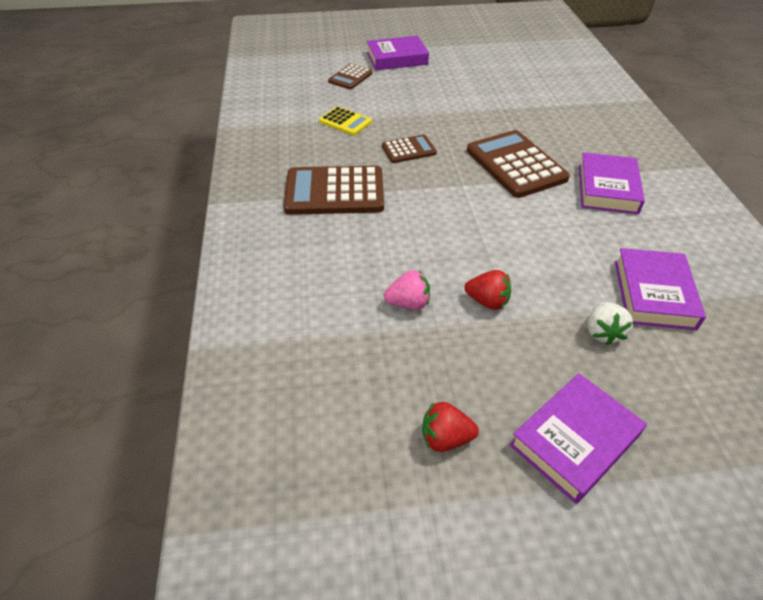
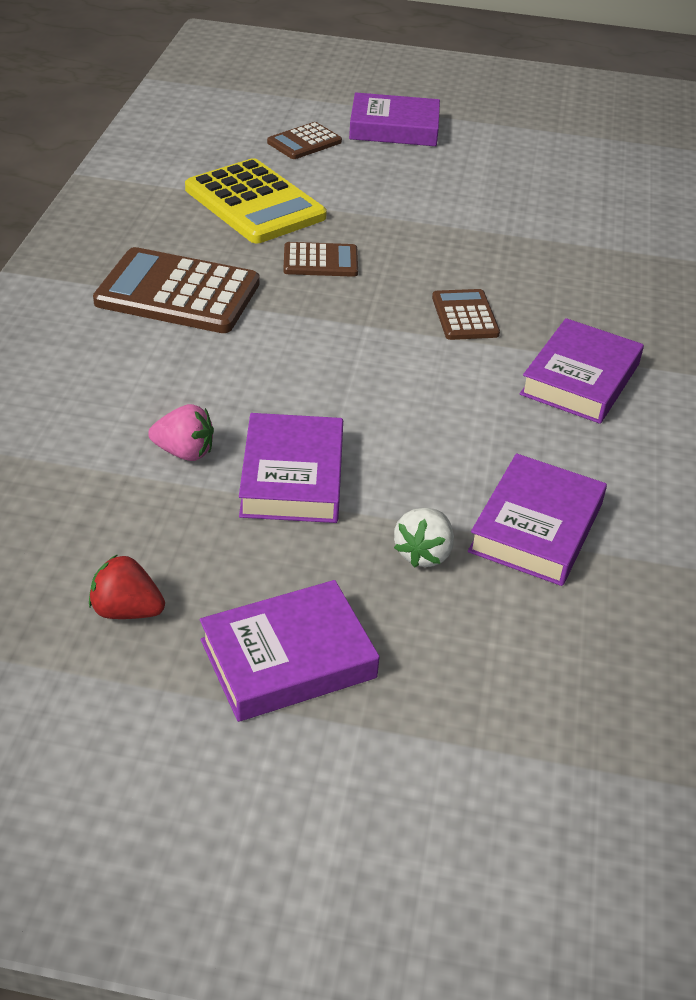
camera: 15 degrees right, 5 degrees down
(345, 122) = (255, 203): yellow calculator -> yellow calculator, size x1.86
(487, 301) = (292, 477): red strawberry -> purple book
(515, 165) = (465, 316): brown calculator -> brown calculator, size x0.54

